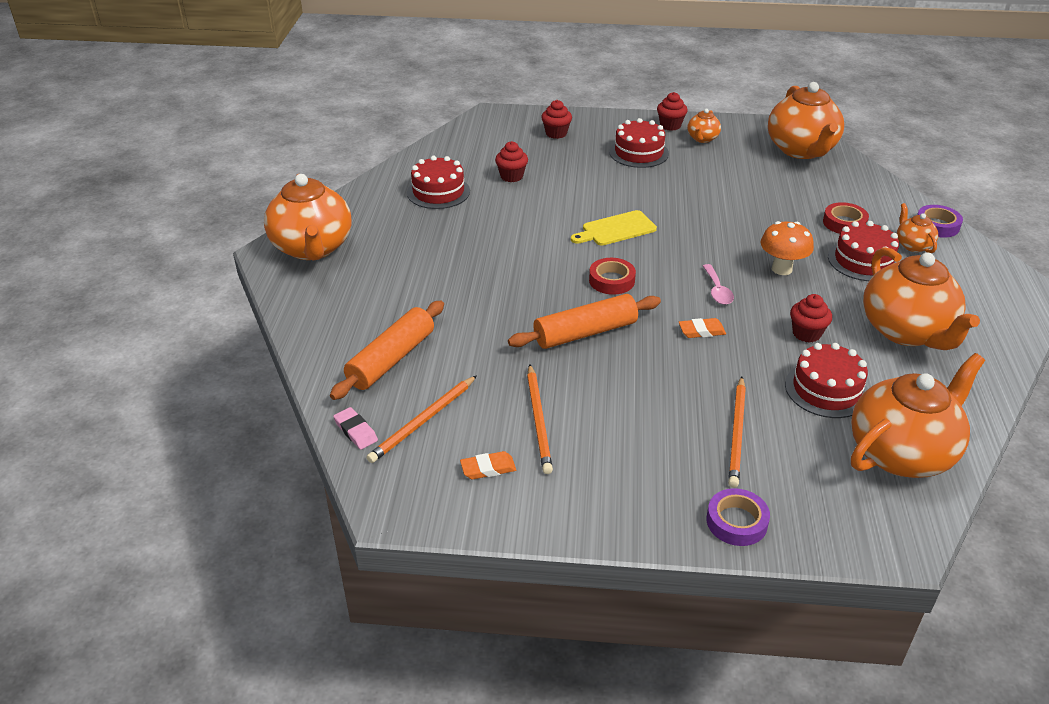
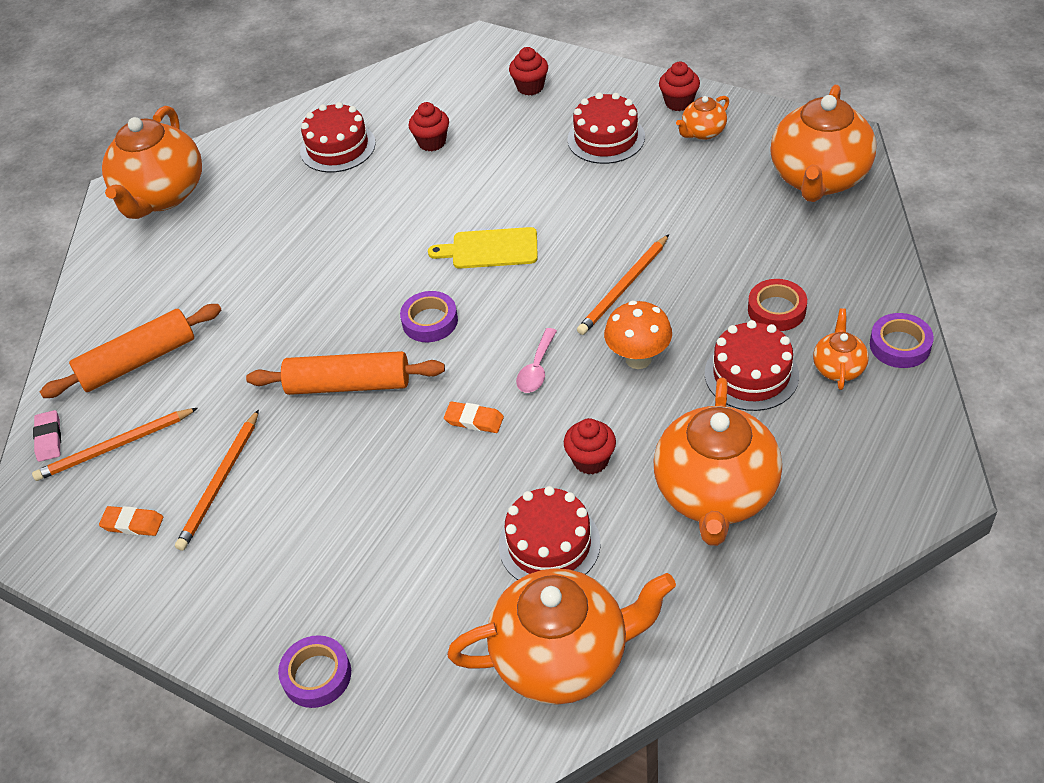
camera: 30 degrees right, 10 degrees up
(611, 280) = (430, 321): red tape -> purple tape
(737, 433) = (404, 568): orange pencil -> orange pencil (623, 287)

